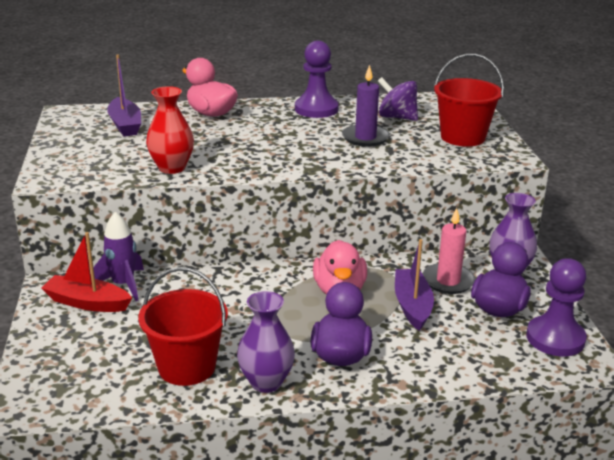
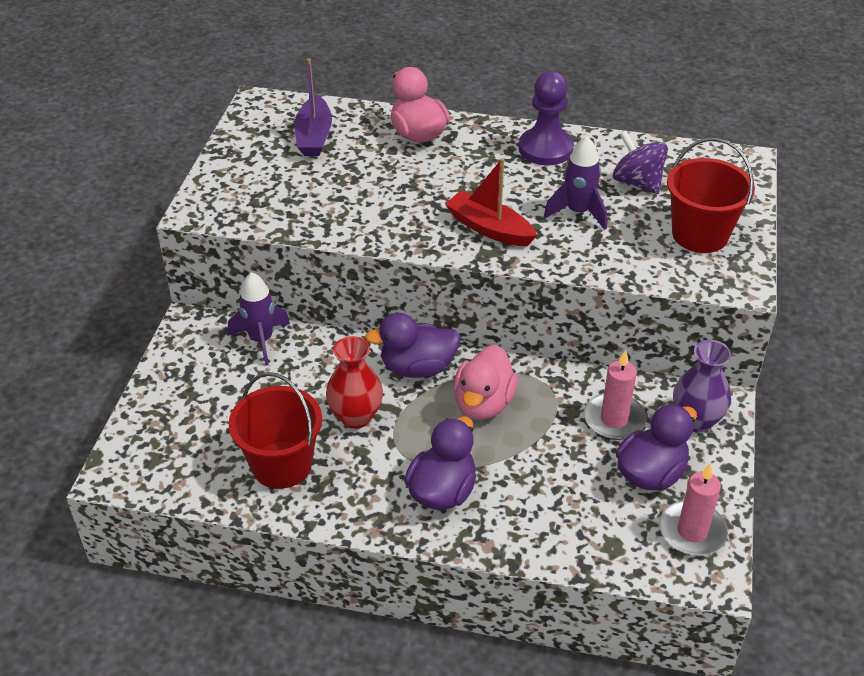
camera: 20 degrees right, 15 degrees up
(87, 303) = (217, 356): red boat -> red boat (489, 228)
(172, 168) = (334, 219): red vase -> red vase (356, 417)
(266, 382) = (350, 505): purple vase -> none
(271, 278) = (417, 367): none -> purple duck
(365, 138) = (578, 212): purple candle -> purple rocket
(412, 306) = (554, 444): purple boat -> none
(555, 338) = (692, 531): purple pawn -> pink candle

